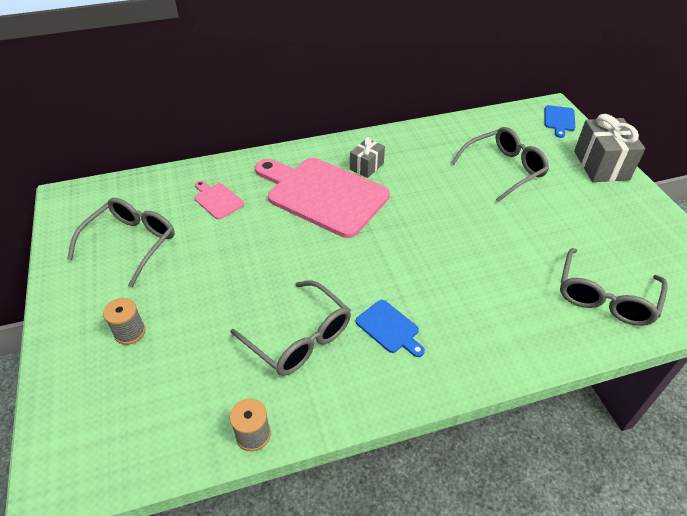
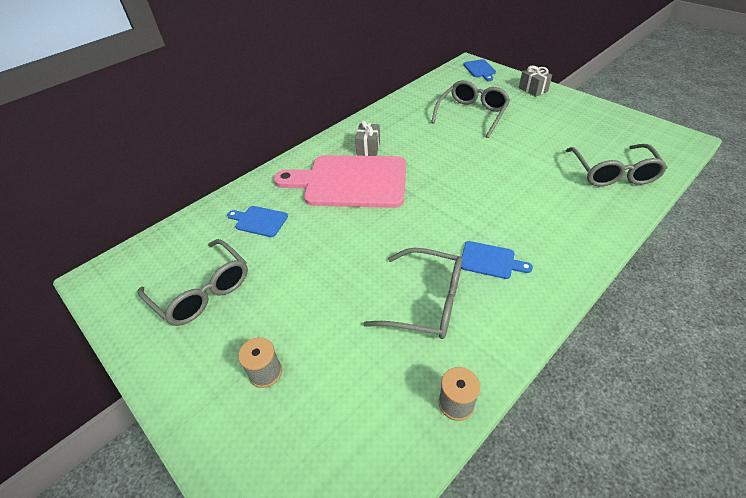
camera: 25 degrees left, 0 degrees up
(131, 243) = (202, 291): grey glasses -> grey glasses turned 135 degrees clockwise
(217, 200) = (259, 221): pink cutting board -> blue cutting board
(601, 165) = (533, 89): grey gift -> grey gift, size x0.57

